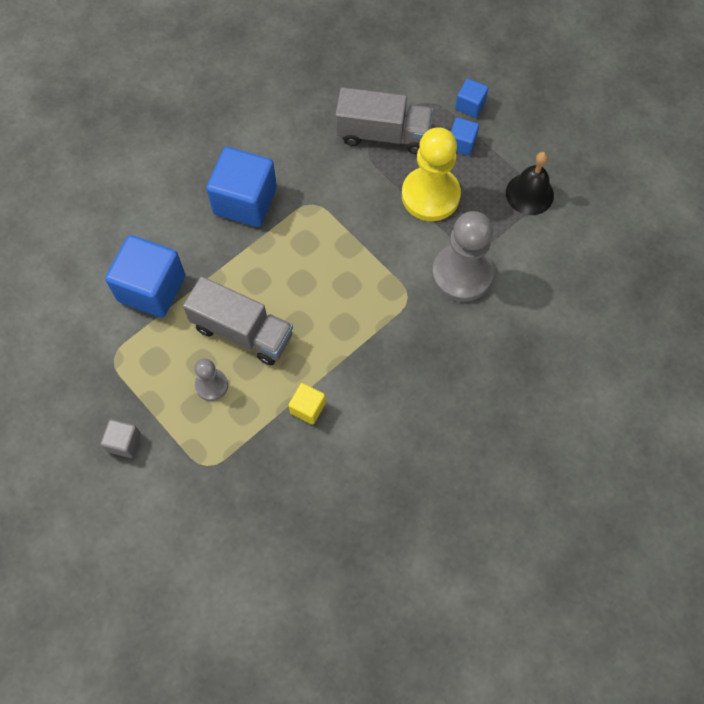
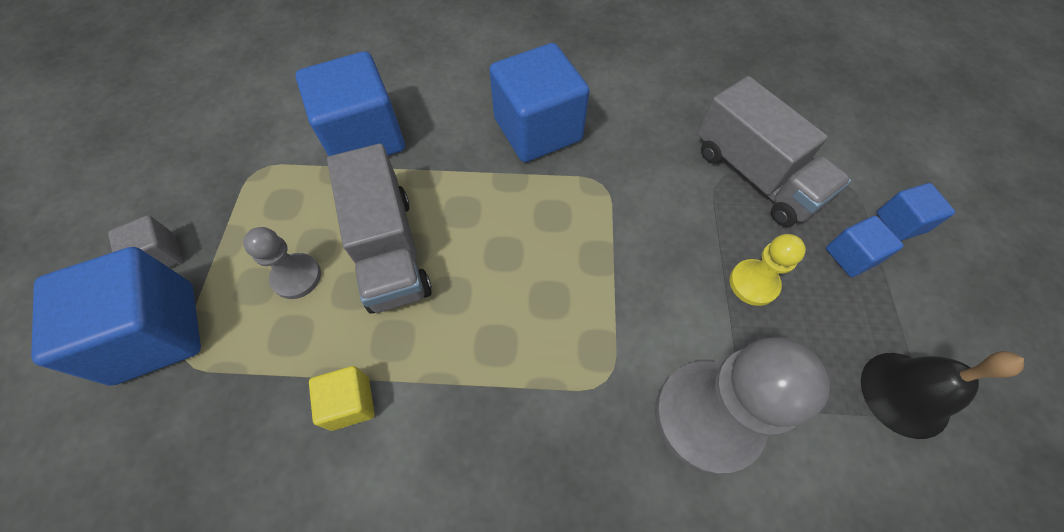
camera: 45 degrees right, 5 degrees down
(175, 470) = (155, 332): none -> blue cube
(430, 195) = (753, 283): yellow pawn -> yellow pawn, size x0.52

